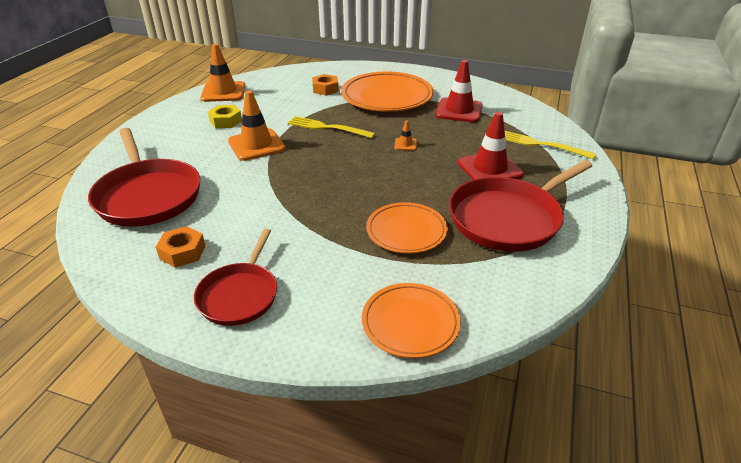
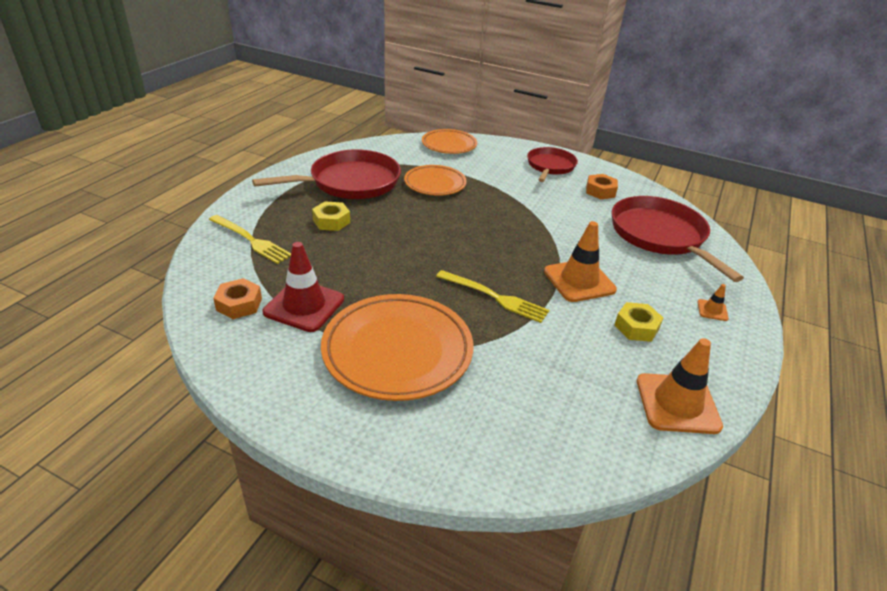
camera: 175 degrees left, 0 degrees up
(325, 89) = (498, 388): orange nut -> orange nut (239, 304)
(405, 144) = (404, 260): orange traffic cone -> orange traffic cone (712, 310)
(489, 169) = (331, 221): red traffic cone -> yellow nut

